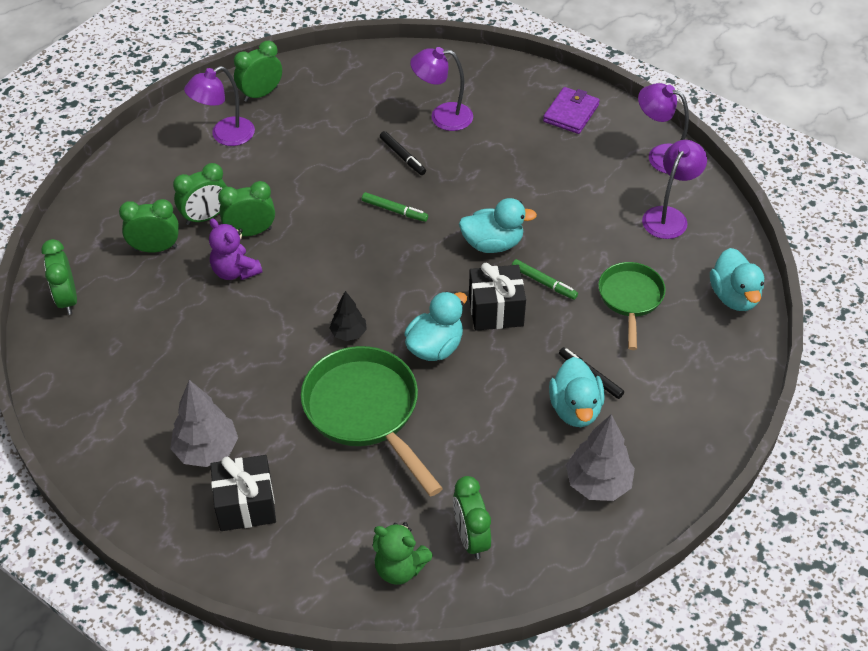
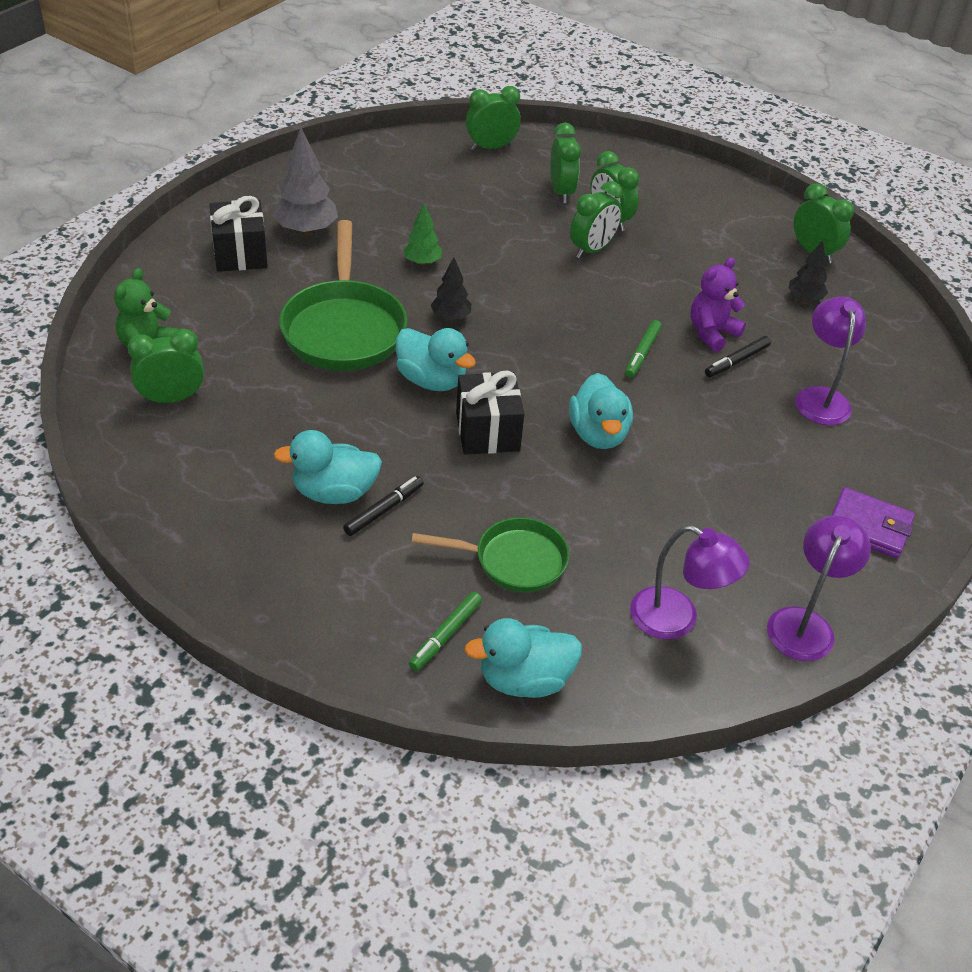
camera: 85 degrees right, 5 degrees down
(225, 135) = (736, 229): purple lamp -> none
(235, 271) = (534, 241): purple teddy bear -> purple teddy bear (712, 333)
(250, 232) = (592, 250): green clock -> green clock turned 60 degrees clockwise
(265, 354) = (422, 262): none -> green tree
(323, 108) = (804, 298): none -> black tree
(365, 411) = (344, 328): green pan -> green pan turned 120 degrees clockwise
(544, 283) = (536, 477): green marker -> green marker (446, 635)
(598, 484) = (223, 504): grey tree -> none

